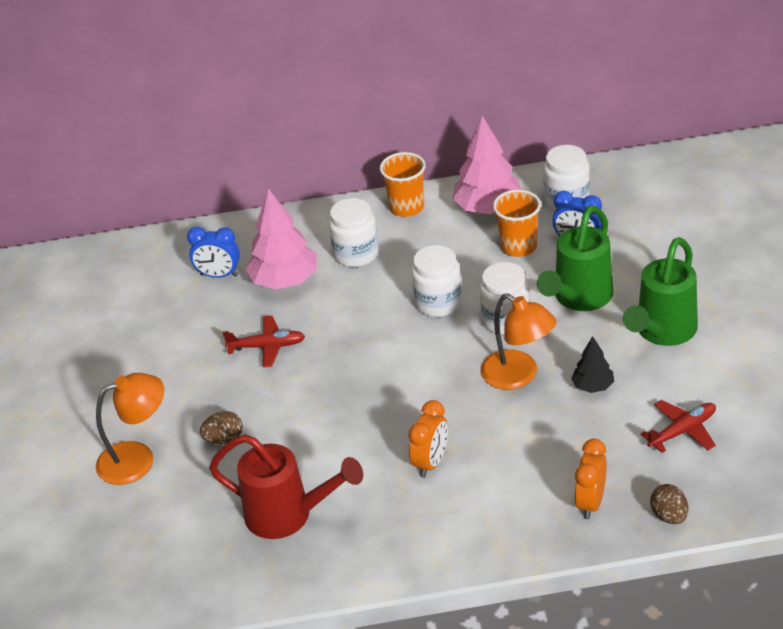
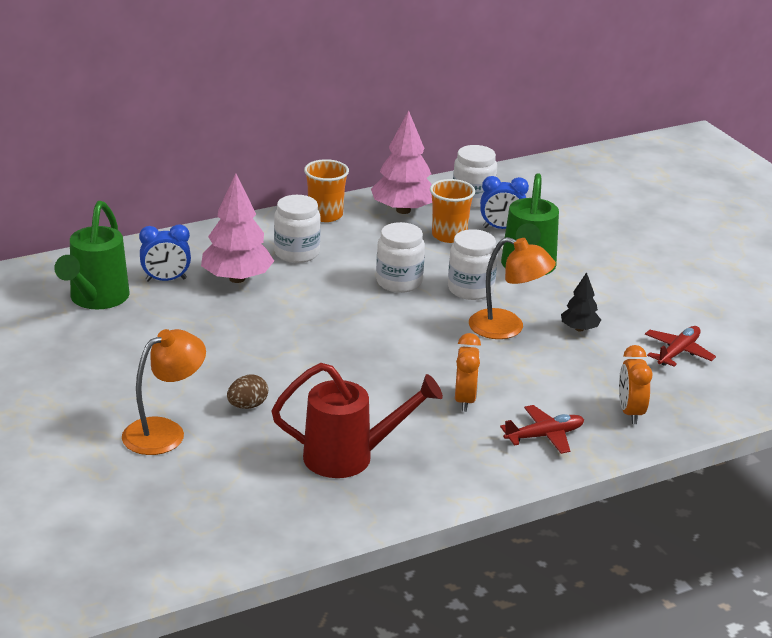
camera: 25 degrees left, 10 degrees down
(267, 347) = (249, 330): red plane -> red plane (544, 436)
(662, 332) = (616, 285): green watering can -> green watering can (96, 300)
(669, 516) = (705, 413): brown egg -> none

